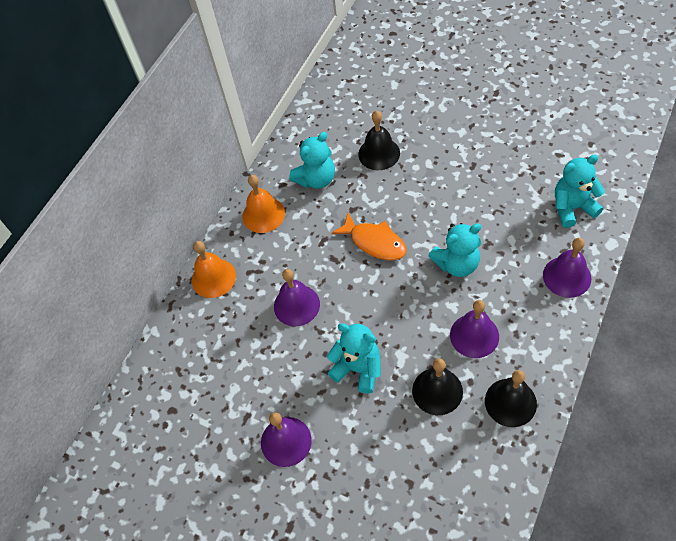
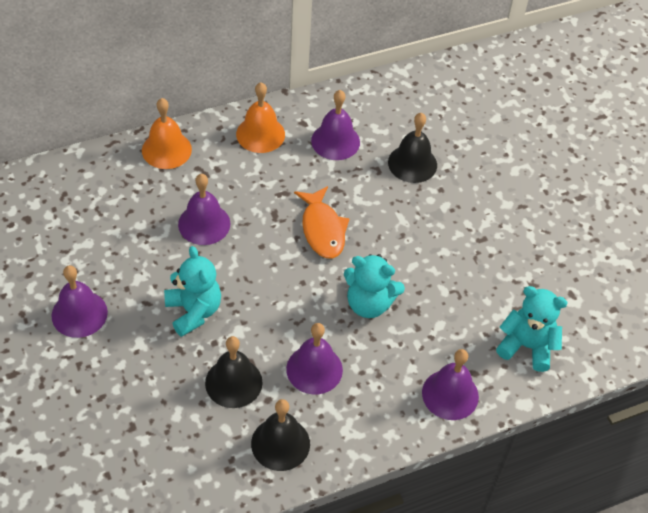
camera: 30 degrees right, 5 degrees down
(316, 179) = (335, 141): turquoise teddy bear -> purple bell

